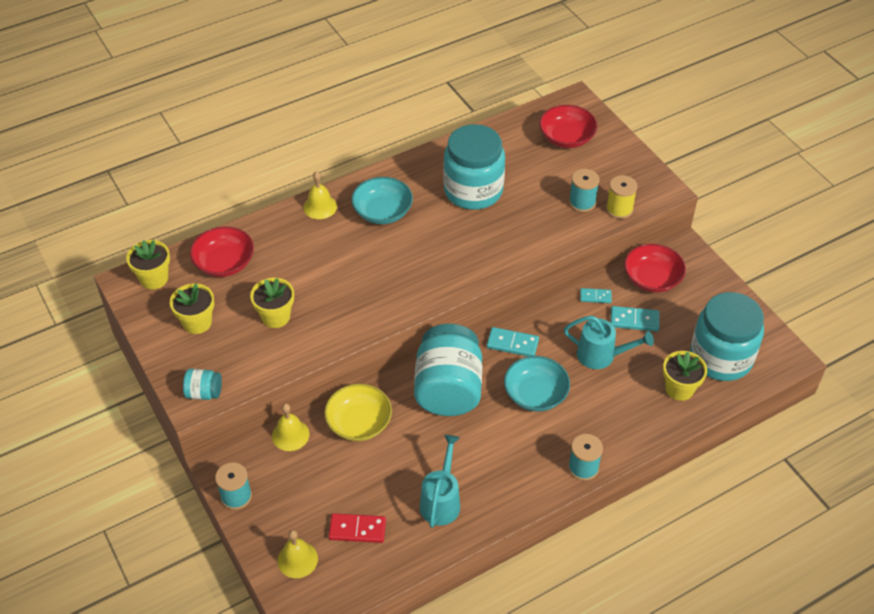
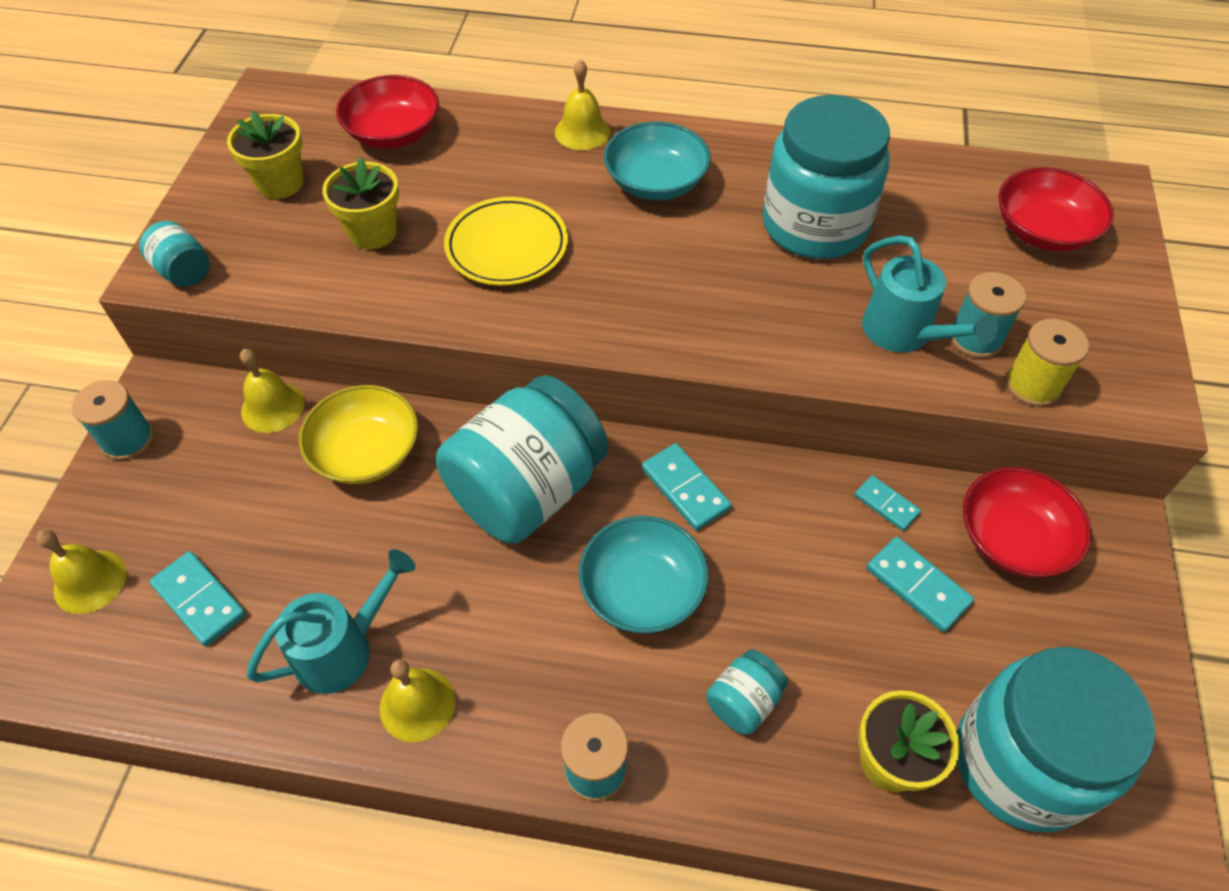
camera: 40 degrees right, 5 degrees up
(154, 278) = (299, 106): yellow flower pot -> none
(348, 284) = (507, 247): none -> yellow plate
(357, 530) = (199, 600): red domino -> turquoise domino
(494, 497) = (417, 704): none -> yellow bell
(602, 356) = (807, 605): turquoise watering can -> turquoise watering can (905, 334)
(612, 406) = (743, 701): none -> turquoise jar

